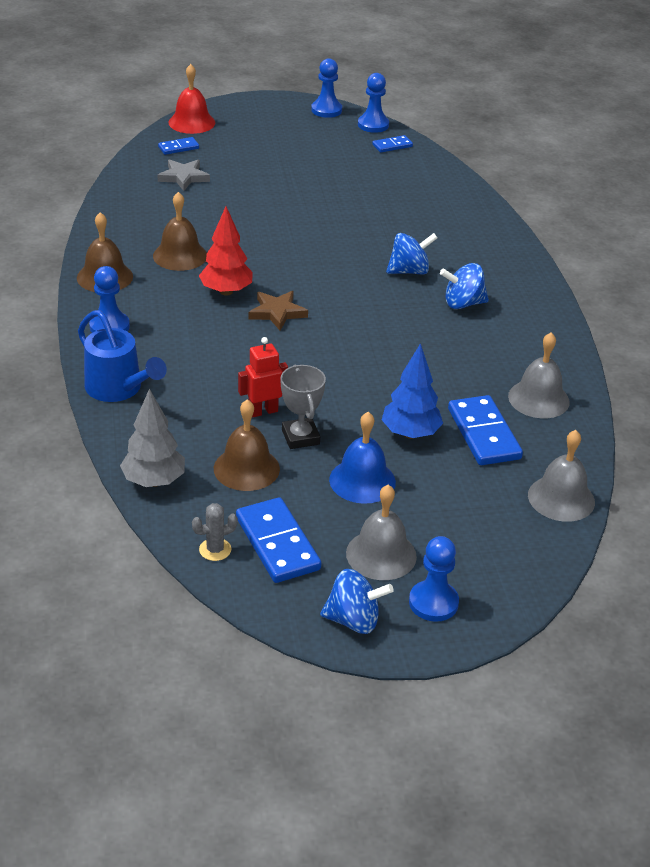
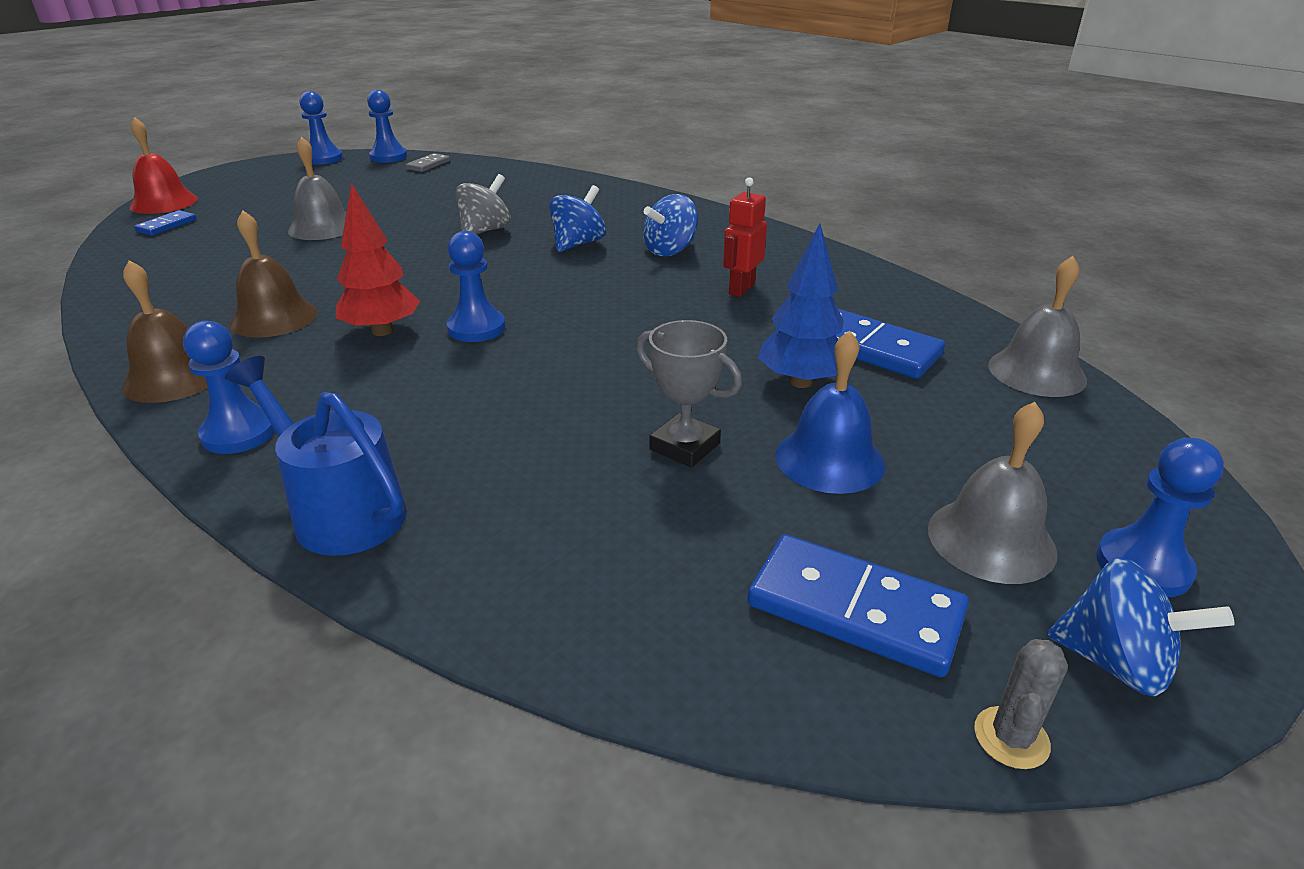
camera: 35 degrees left, 5 degrees down
(119, 389) = (339, 510): blue watering can -> blue watering can turned 150 degrees counterclockwise
(154, 481) = (550, 623): grey tree -> none
(183, 177) = (201, 247): grey star -> none
(215, 550) = (785, 681): grey cactus -> grey cactus (1011, 738)
(246, 468) = (668, 523): brown bell -> none
(263, 411) = (595, 439): red robot -> red robot (741, 289)
(277, 312) = (476, 328): brown star -> blue pawn
(353, 620) = (1115, 662): blue spinning top -> blue spinning top turned 60 degrees clockwise
(362, 233) = (485, 231): none -> grey spinning top
(392, 146) = (428, 165): blue domino -> grey domino
(538, 399) = (864, 297): grey bell -> grey bell (323, 227)

